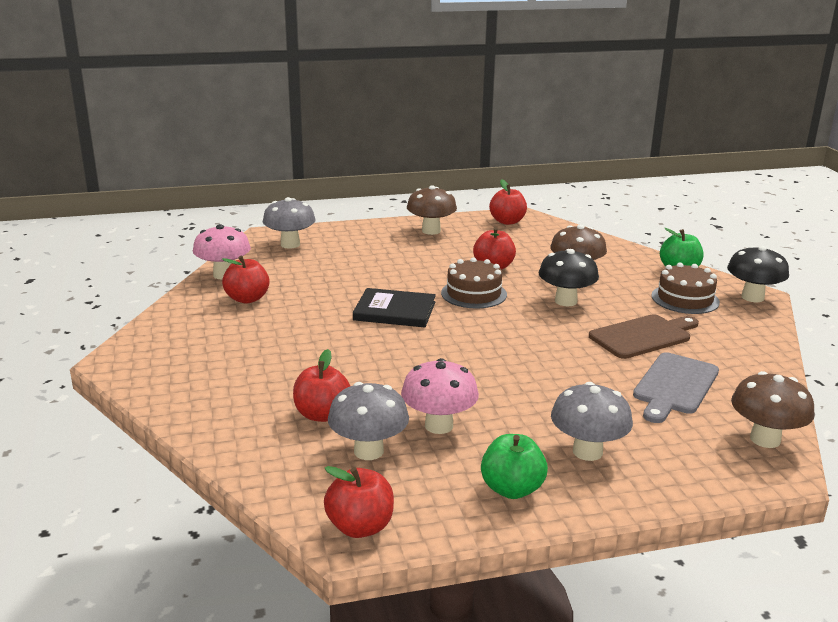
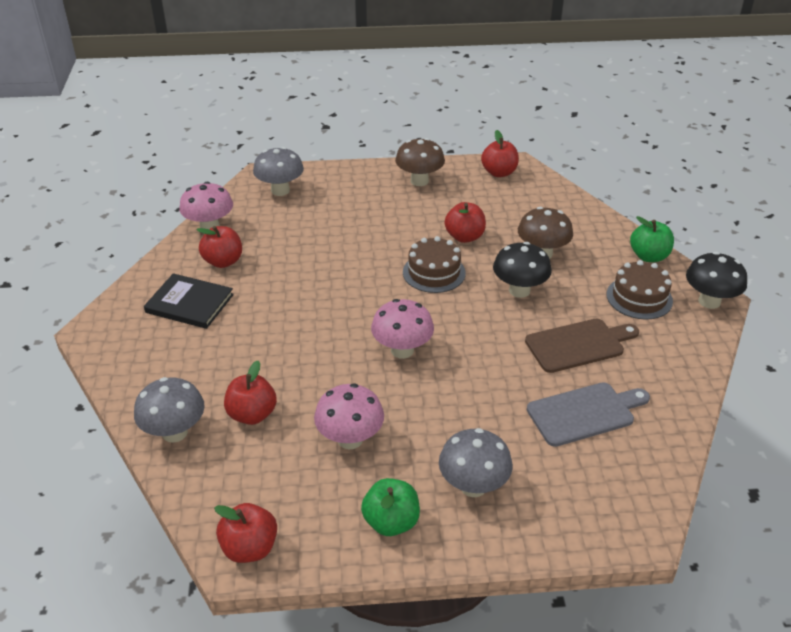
camera: 10 degrees right, 15 degrees up
(368, 451) = (280, 462): grey mushroom -> grey mushroom (175, 432)
(395, 311) = (353, 289): black book -> black book (189, 303)
(465, 352) = (402, 350): none -> pink mushroom
(674, 386) = (584, 413): grey cutting board -> grey cutting board turned 150 degrees counterclockwise
(765, 439) = (645, 490): brown mushroom -> none

